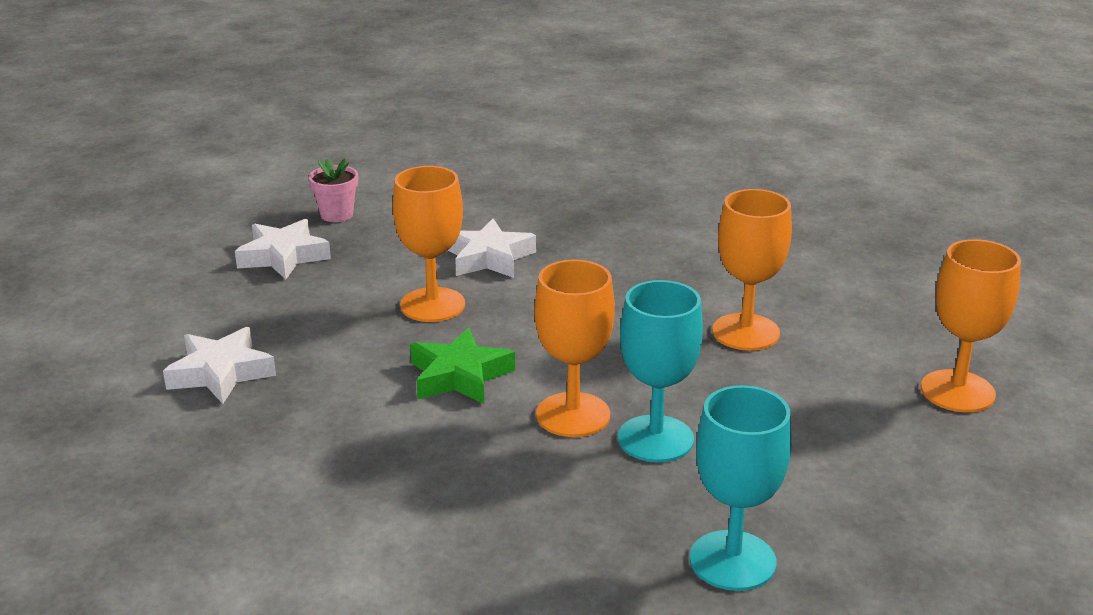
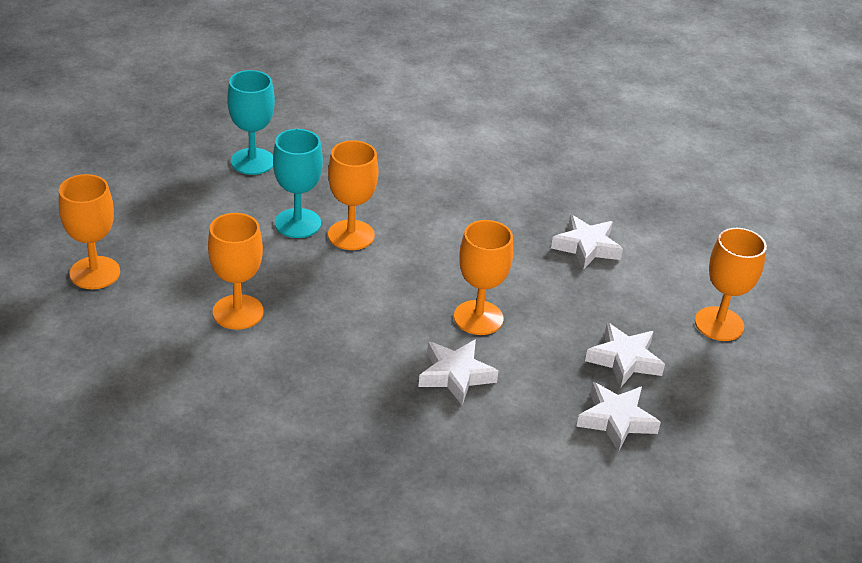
camera: 165 degrees right, 10 degrees up
(133, 278) = (719, 324): none -> orange goblet
(337, 215) = (616, 420): pink flower pot -> white star
(459, 376) = (432, 257): green star -> none

